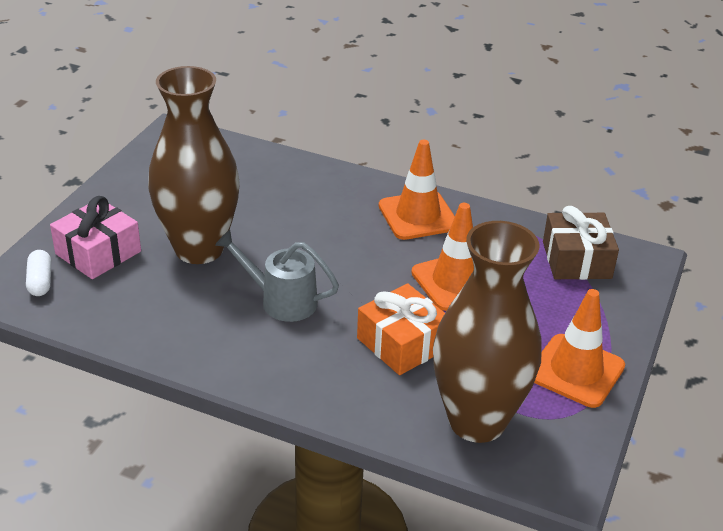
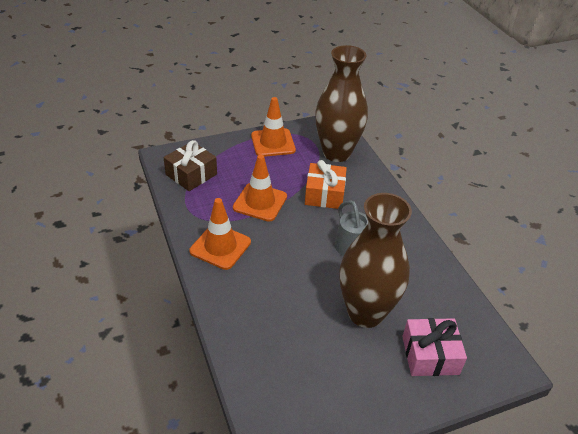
camera: 135 degrees left, 5 degrees up
(40, 281) = (482, 357): white capsule -> none

